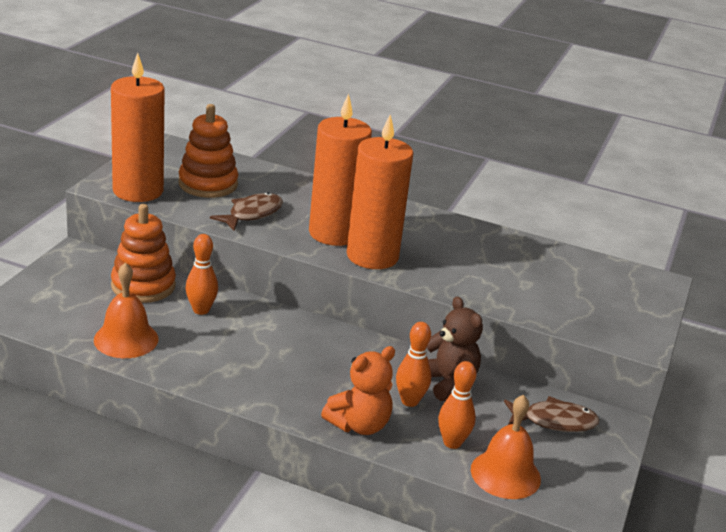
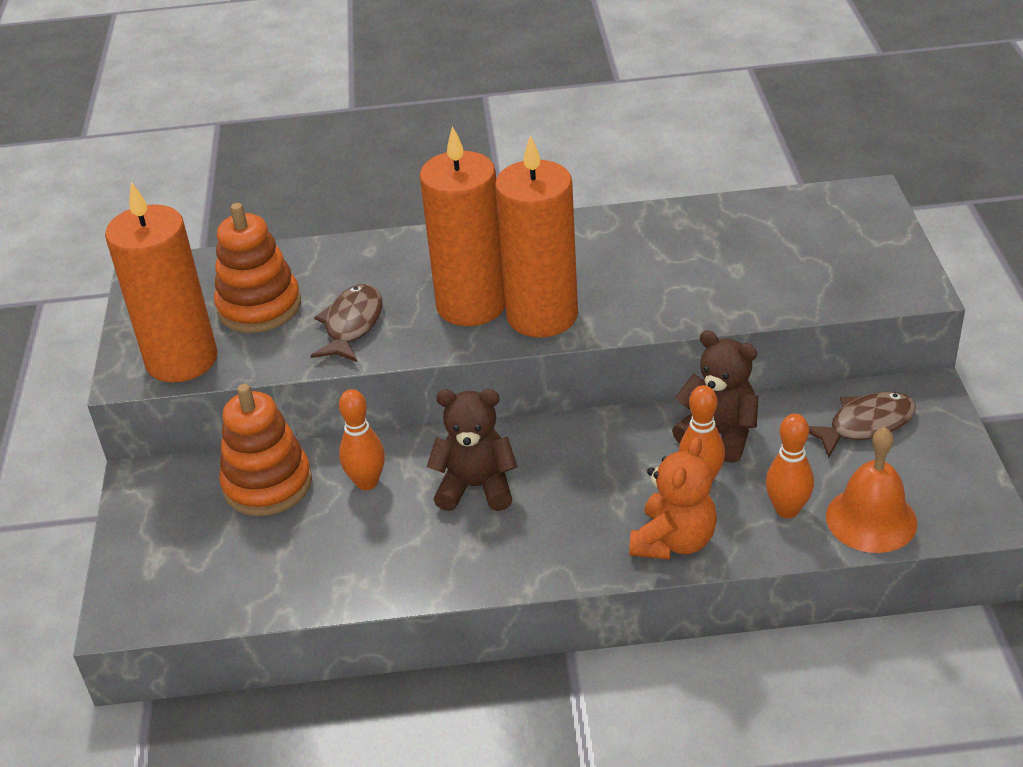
camera: 20 degrees left, 10 degrees up
(126, 339) = (313, 570): orange bell -> none
(263, 341) = (476, 487): none -> brown teddy bear

